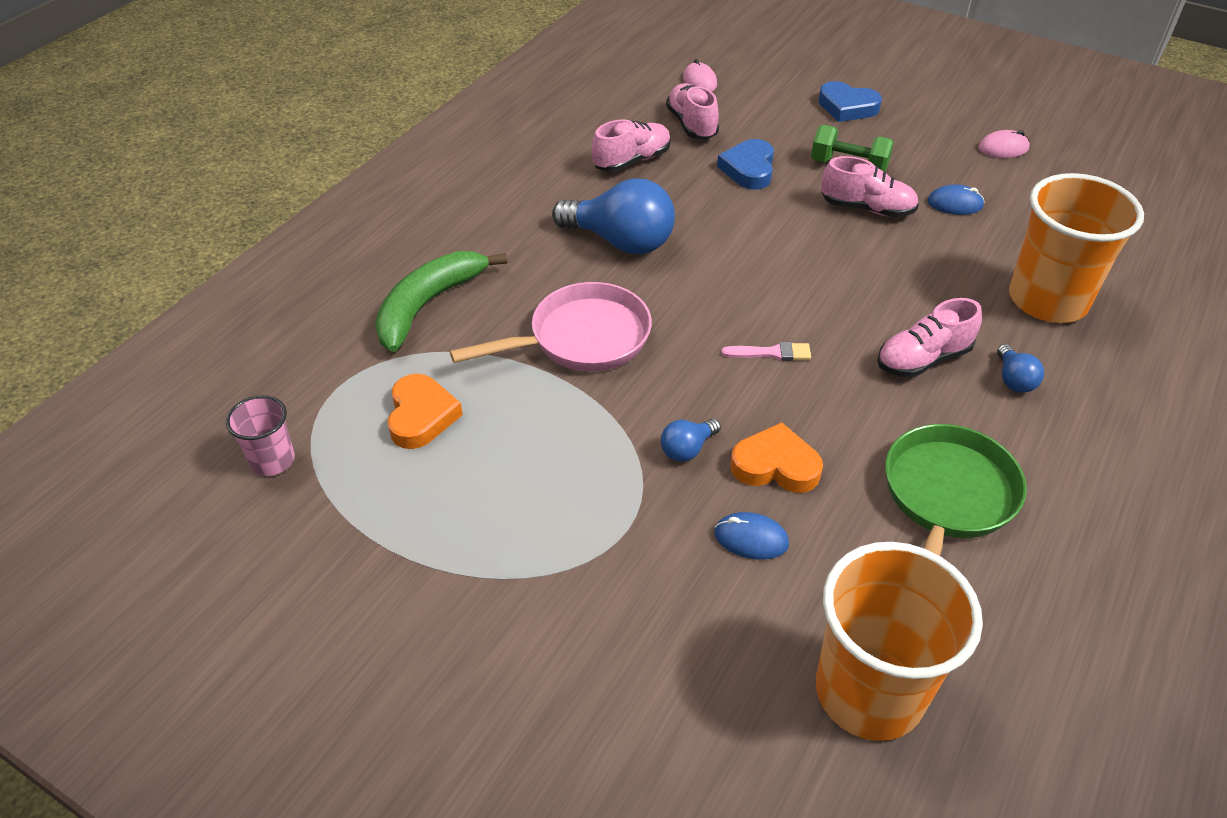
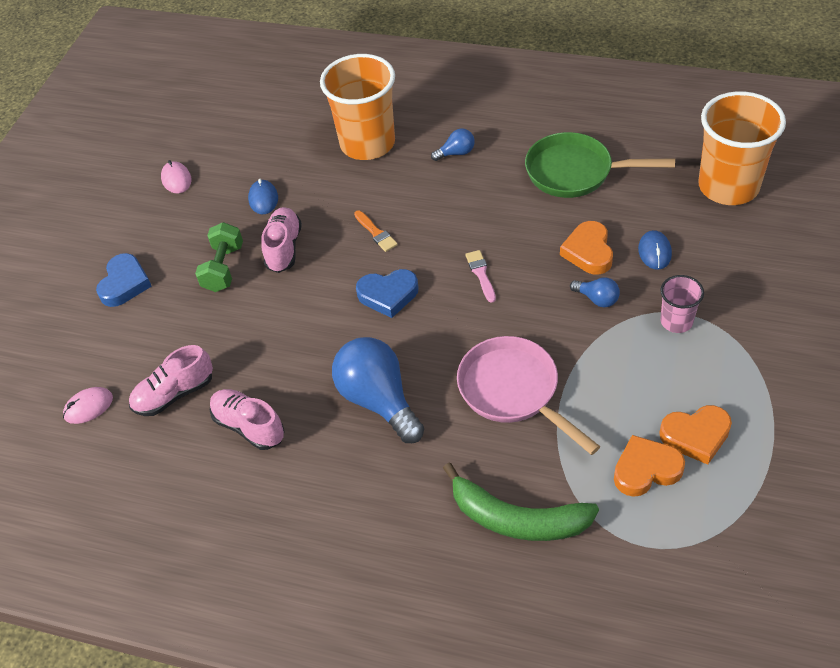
camera: 100 degrees left, 5 degrees up
(272, 460) = (743, 555): pink cup -> pink cup (676, 321)
(437, 475) = (696, 436): none -> orange heart
(621, 242) = (379, 400): blue light bulb -> blue light bulb turned 45 degrees counterclockwise
(749, 169) = (243, 334): blue heart -> blue heart (388, 295)
(871, 280) = (376, 233): none -> orange brush
(923, 359) = (454, 196): pink shoe -> none

